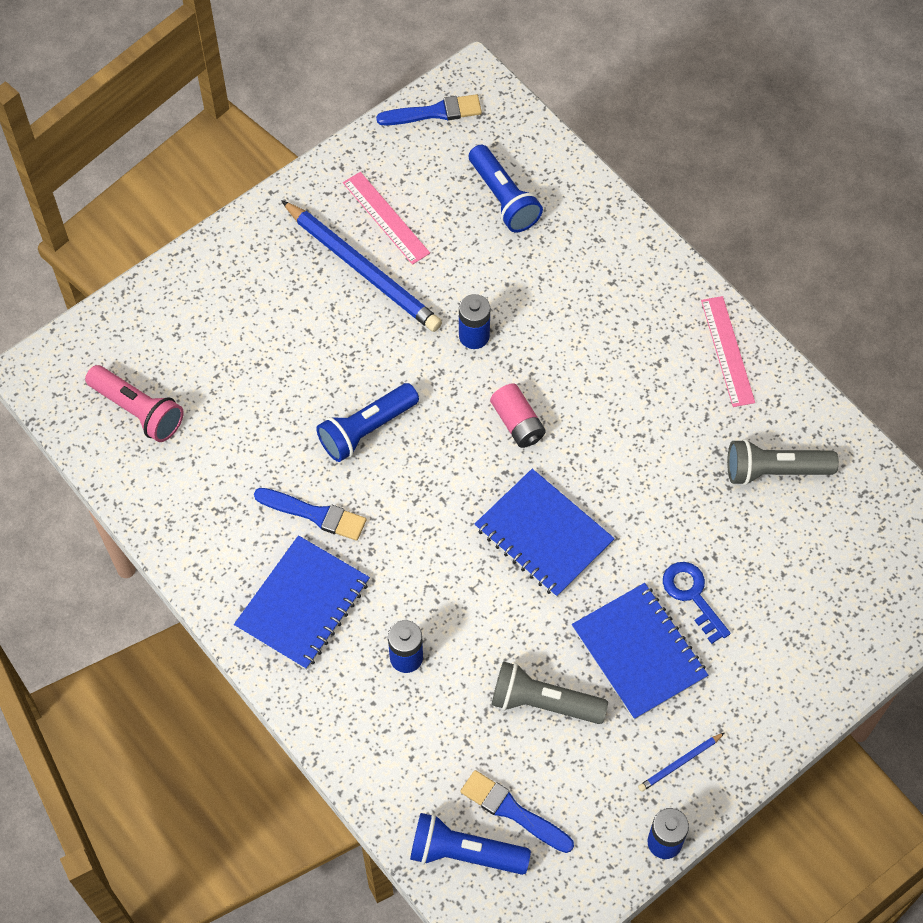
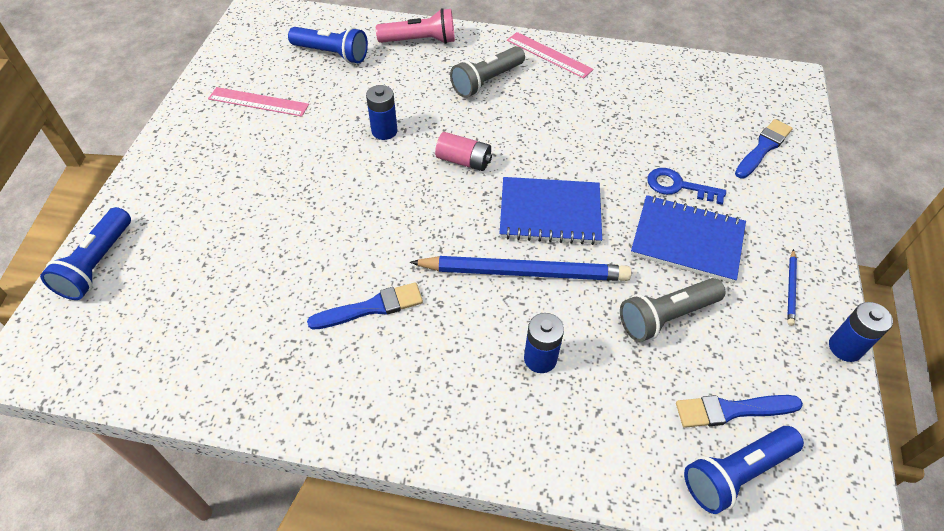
camera: 40 degrees left, 10 degrees down
(138, 411) = (150, 330): pink flashlight -> pink flashlight (420, 41)
(303, 604) = (422, 379): blue notebook -> none
(363, 269) = (267, 137): blue pencil -> blue pencil (524, 272)
(366, 429) = (360, 227): blue flashlight -> blue flashlight (97, 264)
(434, 112) = (242, 35): blue brush -> blue brush (763, 148)
(774, 470) = (643, 94): grey flashlight -> grey flashlight (486, 81)

